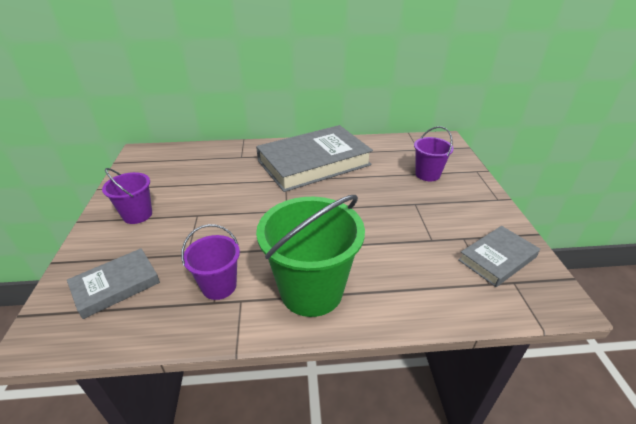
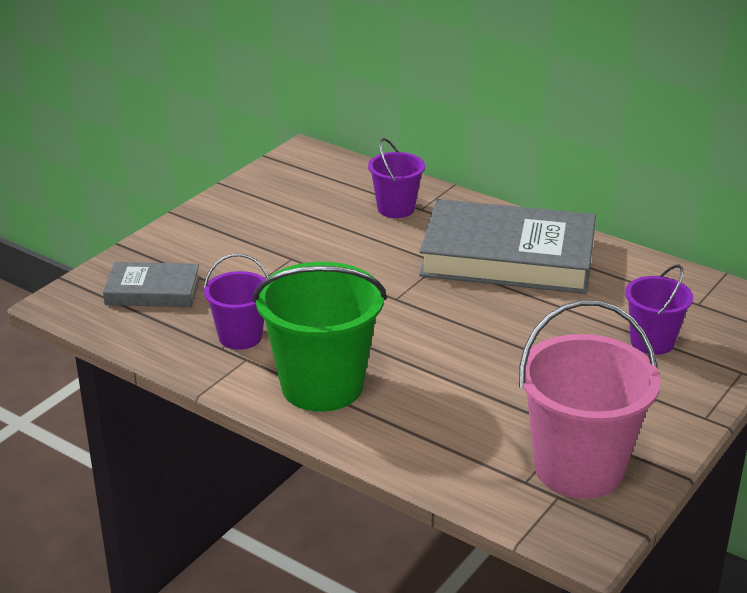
camera: 40 degrees right, 5 degrees down
(137, 215) = (232, 230): purple bucket -> purple bucket (396, 208)
(497, 258) = (578, 468): grey book -> pink bucket

